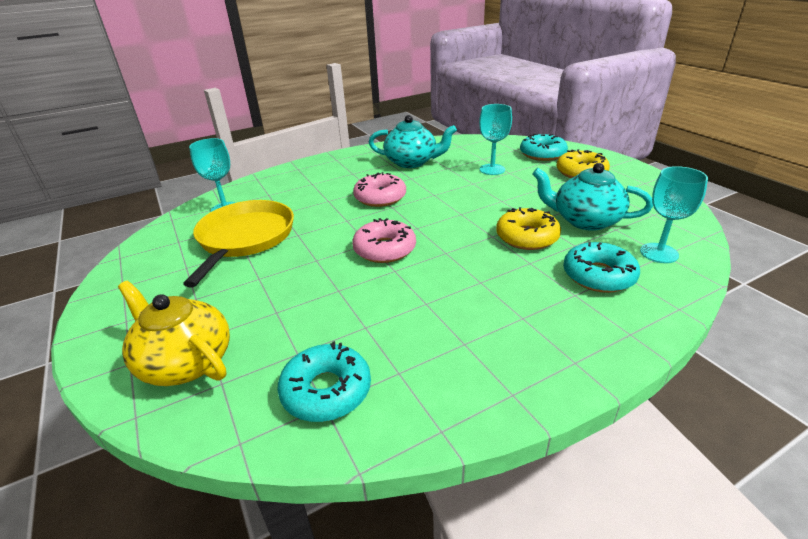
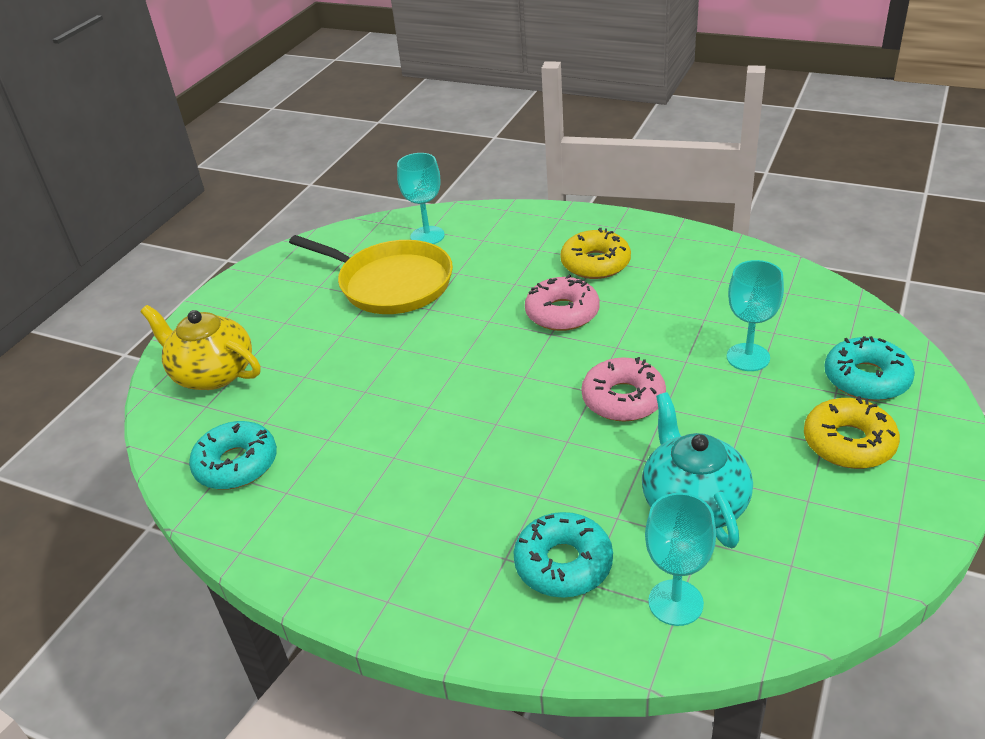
camera: 55 degrees right, 5 degrees up
(185, 362) = (212, 373): yellow teapot -> yellow teapot turned 60 degrees counterclockwise
(245, 238) = (391, 283): yellow pan -> yellow pan turned 60 degrees clockwise
(385, 249) = (459, 379): pink donut -> pink donut (623, 399)
(412, 162) = (682, 283): turquoise teapot -> none
(527, 237) = (593, 469): yellow donut -> yellow donut (595, 263)

